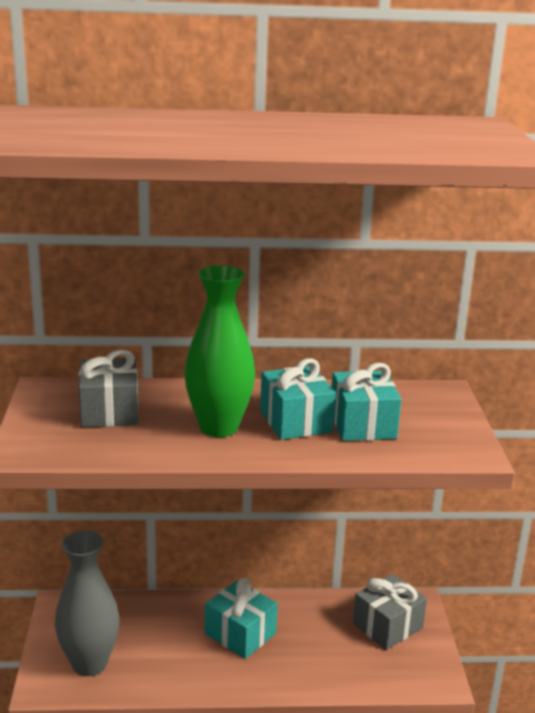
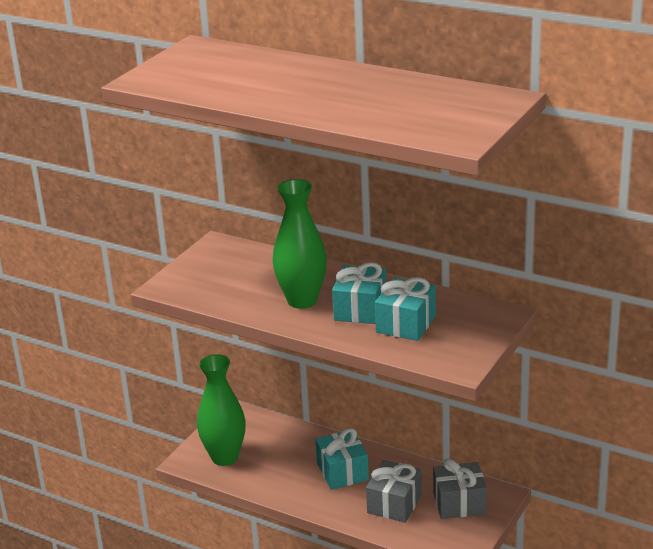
camera: 35 degrees right, 5 degrees up
(89, 663) = (224, 457): grey vase -> green vase
(109, 411) = (242, 271): grey gift -> grey gift (394, 504)

